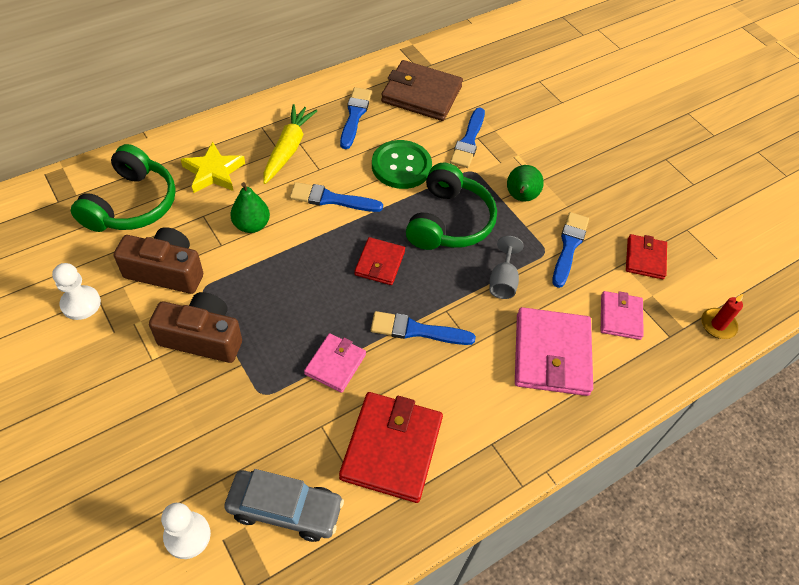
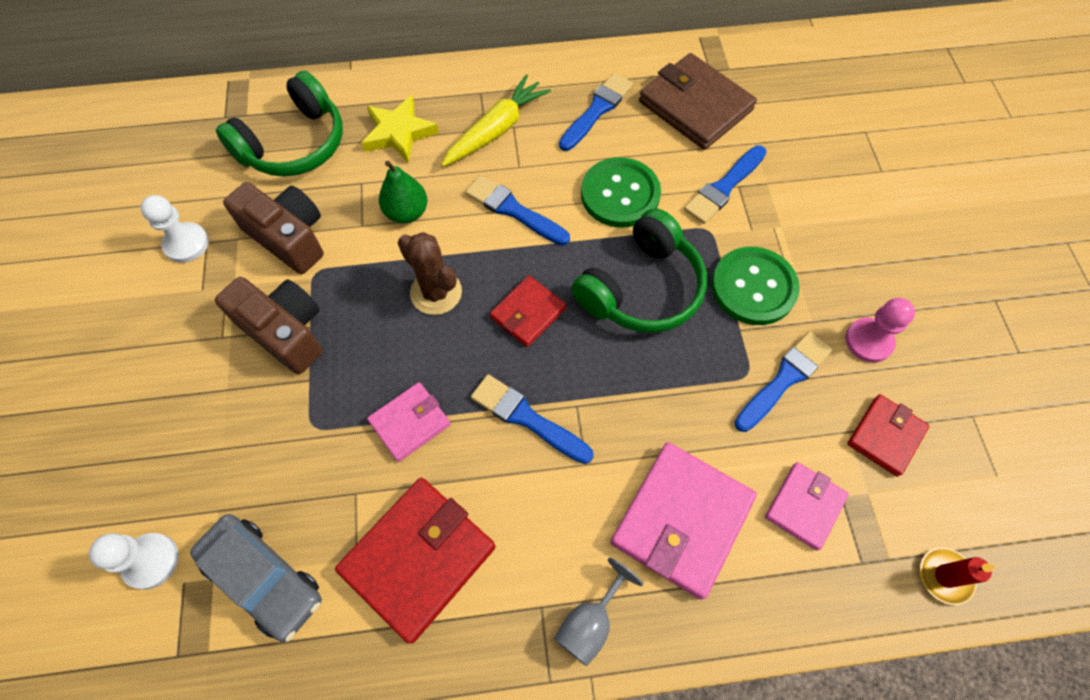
camera: 30 degrees right, 10 degrees up
(305, 272) = (436, 292): none -> brown cactus
(502, 281) = (669, 394): grey goblet -> grey goblet (590, 622)
(520, 197) = (753, 287): green pear -> green button
(607, 206) = (868, 341): none -> pink pawn

